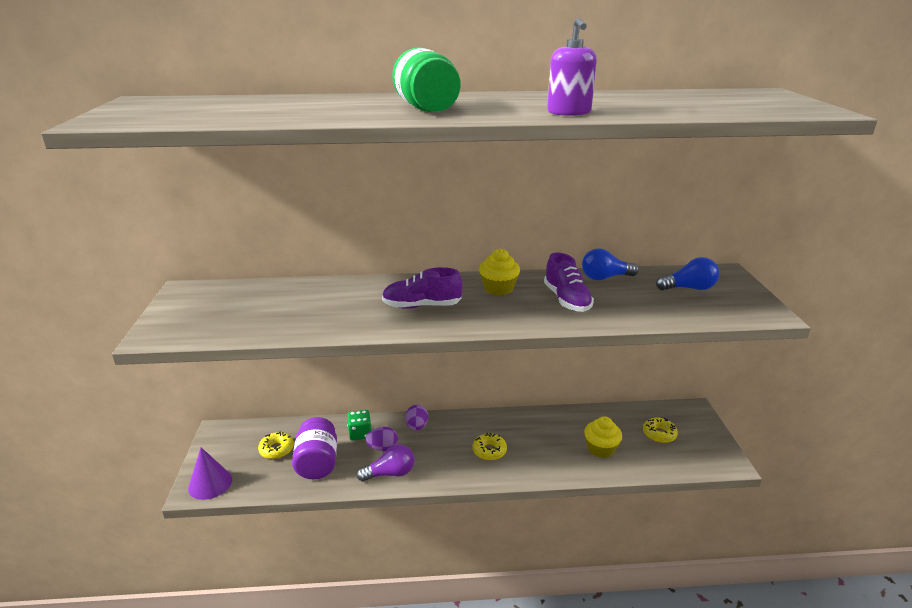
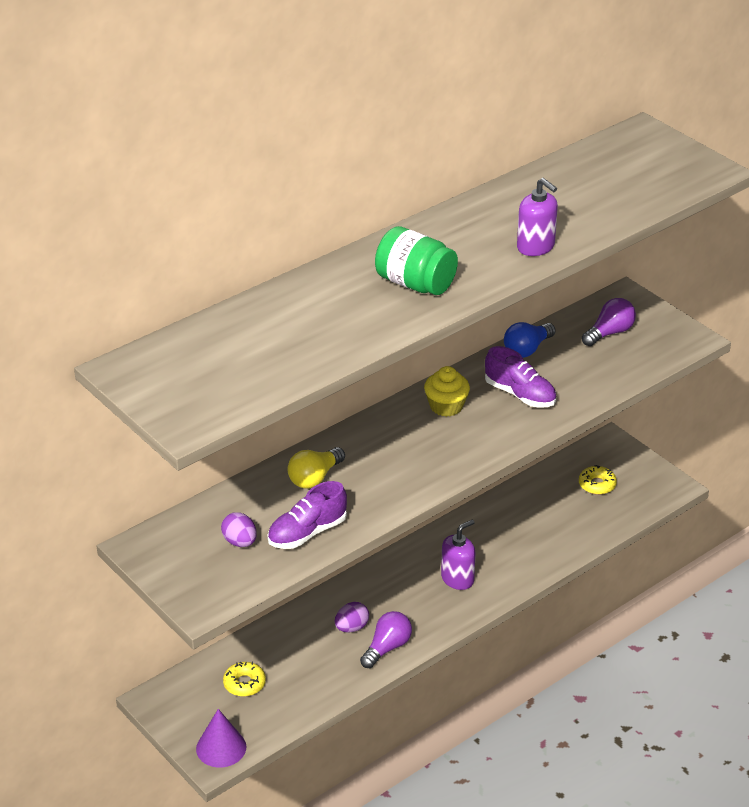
camera: 35 degrees left, 10 degrees up
(317, 463) = (304, 674): purple jar -> none
(347, 295) = (314, 478): none -> yellow light bulb
(360, 433) = (311, 625): green dice -> none
(417, 426) = (361, 589): purple egg -> purple egg (240, 542)
(422, 306) = (401, 459): purple shoe -> purple shoe (307, 533)
(489, 451) = (457, 579): yellow donut -> purple soap dispenser
(601, 449) = (557, 526): yellow cupcake -> none
(689, 288) = (609, 333): blue light bulb -> purple light bulb

